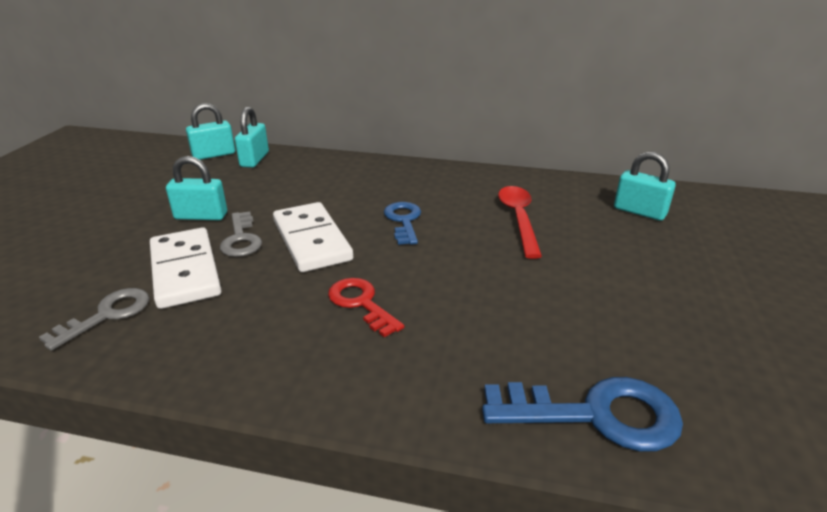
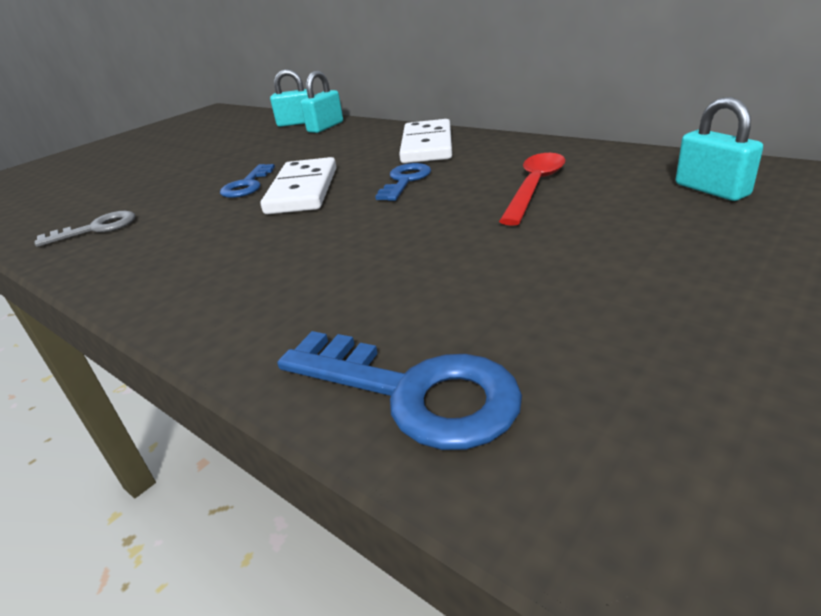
camera: 30 degrees right, 0 degrees up
(185, 271) = (180, 204): white domino -> white domino (427, 146)
(201, 216) = (237, 166): turquoise padlock -> none
(241, 239) = (247, 185): grey key -> blue key
(361, 303) = (287, 245): red key -> none

